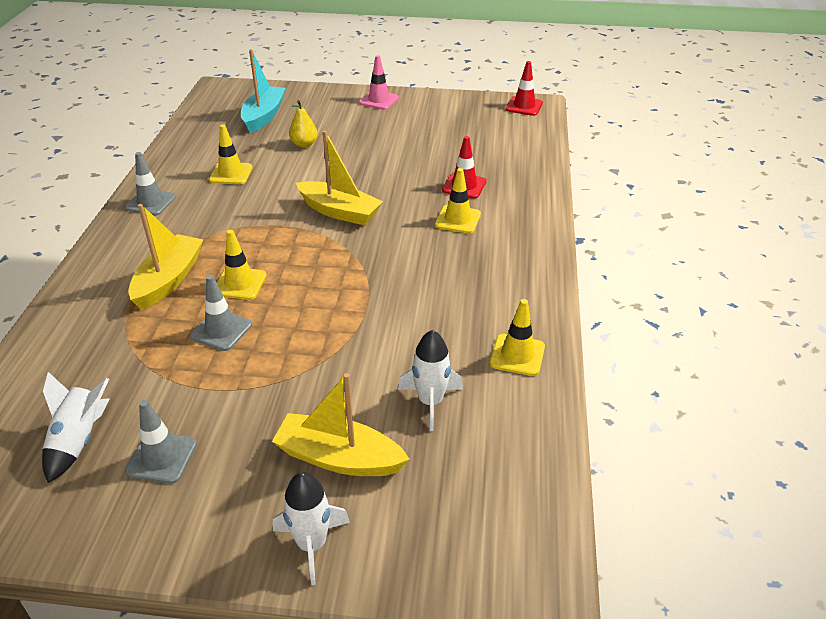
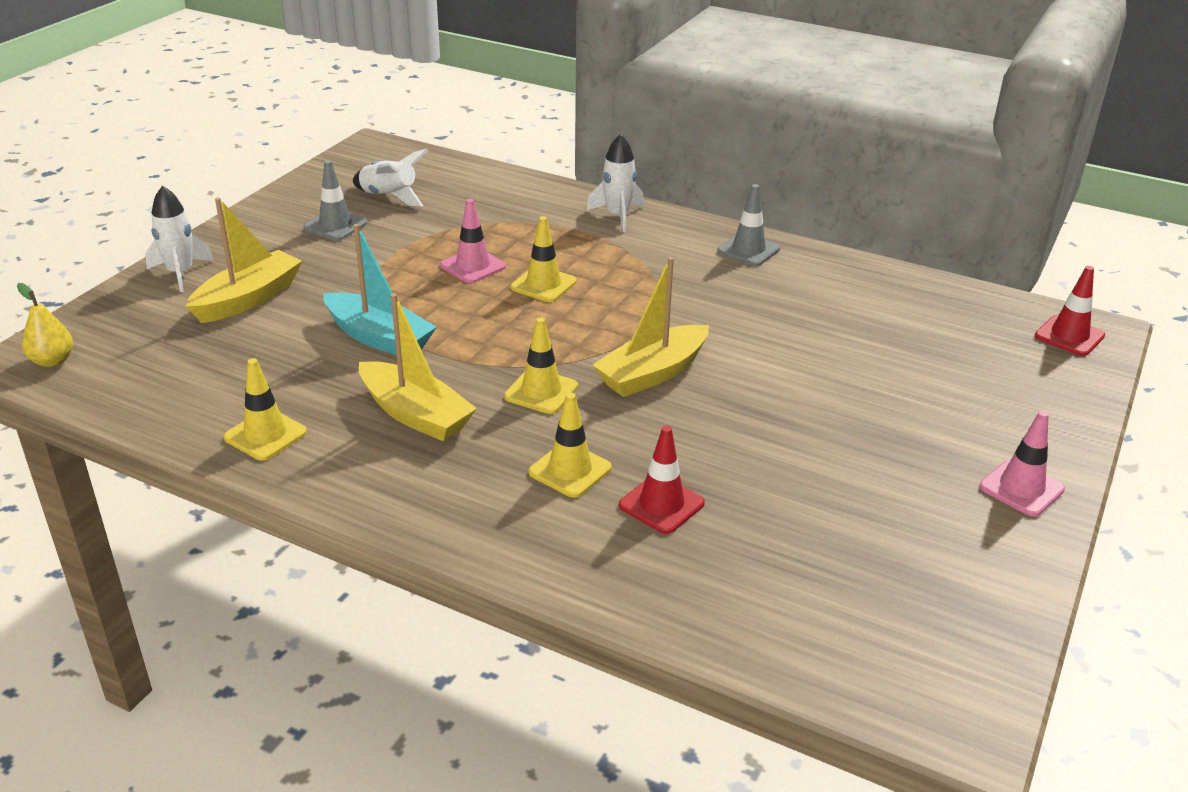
camera: 110 degrees right, 5 degrees down
(169, 280) = (580, 248): yellow boat -> yellow boat (415, 414)
(221, 330) = (473, 266): grey traffic cone -> pink traffic cone
(231, 174) = (797, 308): yellow traffic cone -> yellow traffic cone (541, 391)
(263, 116) = (976, 356): turquoise boat -> turquoise boat (379, 337)
(304, 144) = (864, 377): yellow pear -> yellow pear (52, 361)
(430, 402) = (260, 360): white rocket -> white rocket (618, 216)
(524, 106) = (957, 695): red traffic cone -> red traffic cone (1069, 336)

